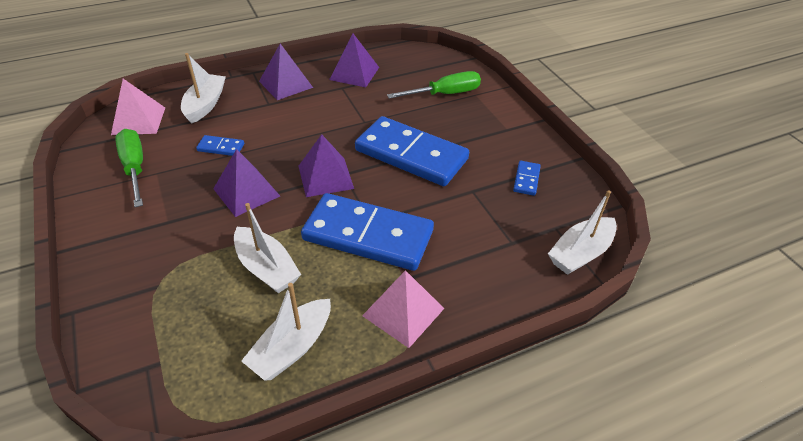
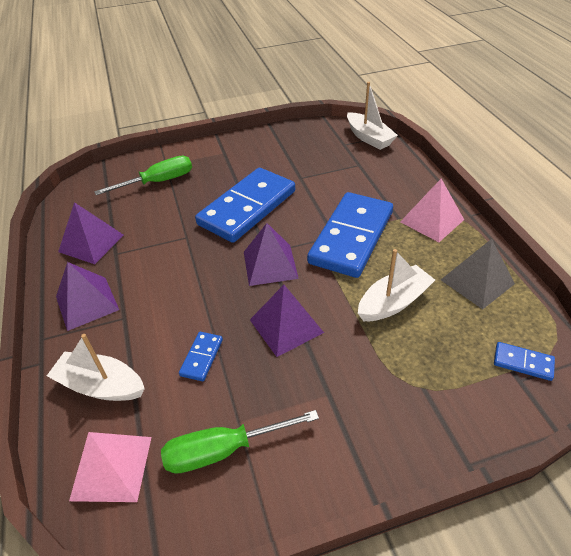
camera: 80 degrees left, 0 degrees up
(292, 348) = (477, 281): white boat -> grey pyramid
(445, 94) = (158, 182): green screwdriver -> green screwdriver turned 75 degrees clockwise
(526, 179) = (290, 150): blue domino -> blue domino (523, 363)

